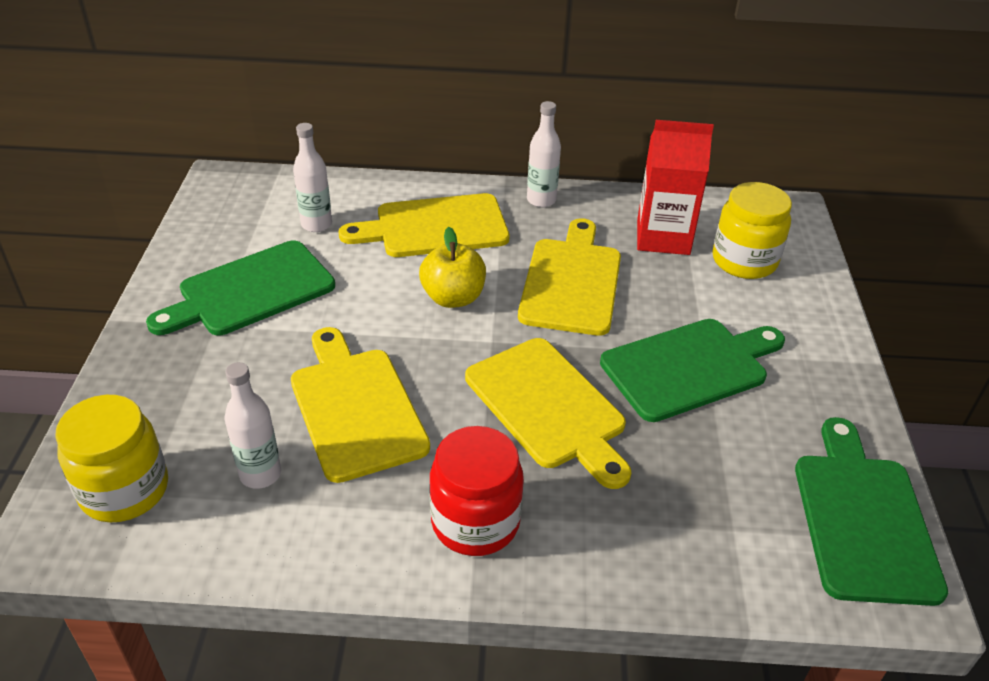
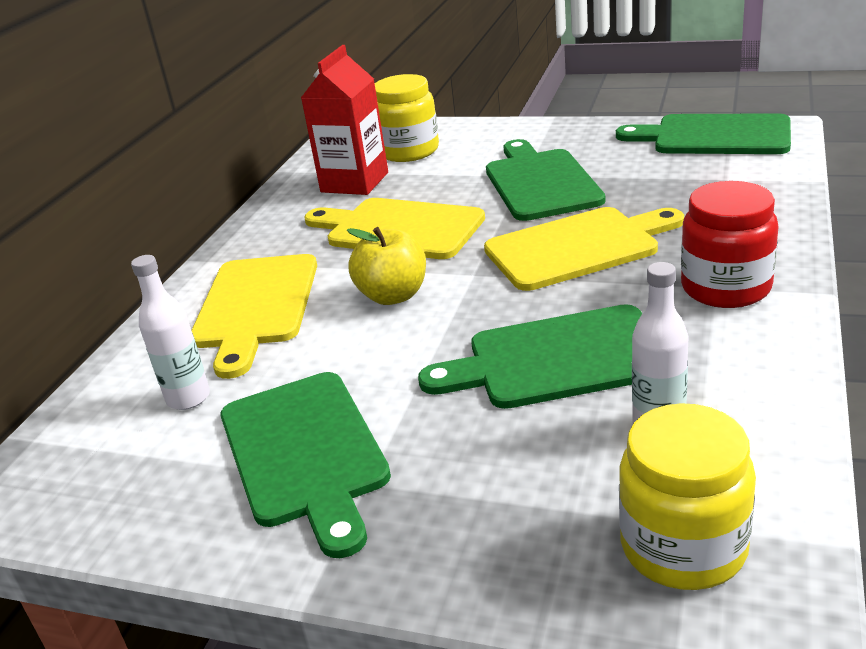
camera: 70 degrees left, 10 degrees down
(355, 407) = (557, 359): yellow cutting board -> green cutting board
(541, 200) = (251, 240): white bottle -> none

